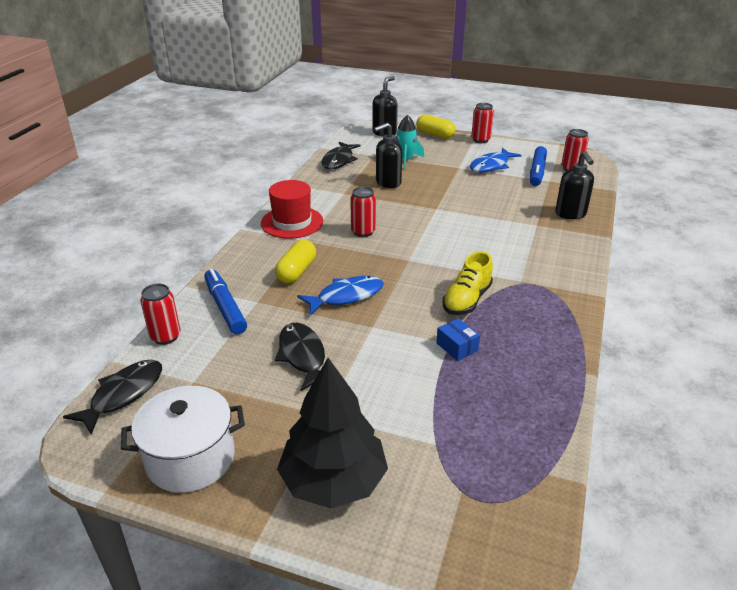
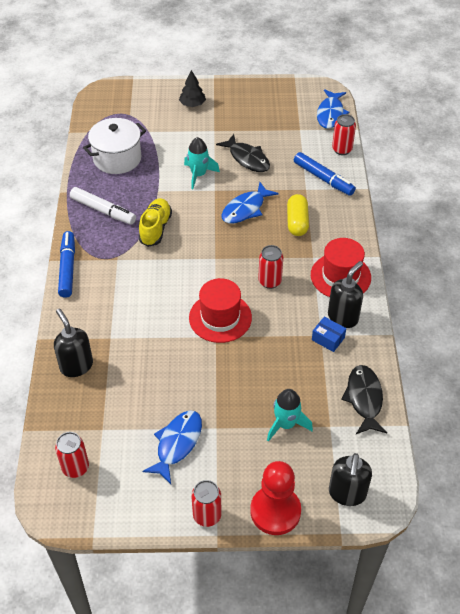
camera: 160 degrees right, 15 degrees up
(123, 394) = (330, 114): black fish -> blue fish
(190, 458) = (267, 97): white pot -> white pot (117, 158)
(333, 481) = (192, 104): black tree -> black tree, size x0.50
(384, 350) = (198, 175): none -> turquoise rocket
(388, 183) = (284, 368): black soap dispenser -> black soap dispenser (343, 317)
(426, 218) = (220, 317): none -> red hat
(435, 135) = (275, 511): yellow capsule -> red pawn
(457, 347) = (152, 189): blue box -> blue box (328, 339)
(532, 335) = (103, 211): none -> white marker
(537, 172) = (118, 446): blue marker -> blue marker (67, 268)

